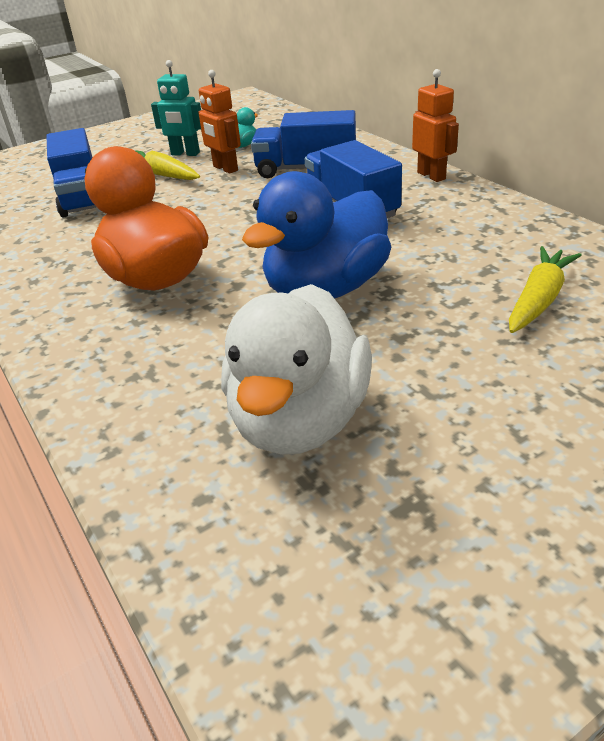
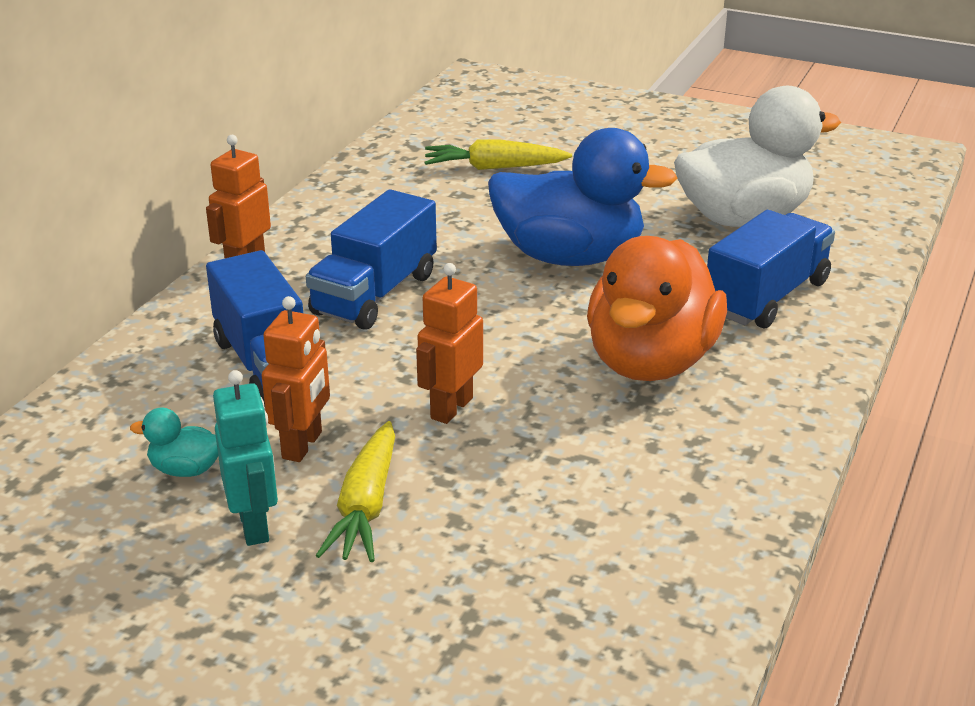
camera: 125 degrees left, 5 degrees down
(82, 198) = (512, 555): blue truck -> blue truck (766, 297)
(202, 206) = (451, 408): none -> orange robot

